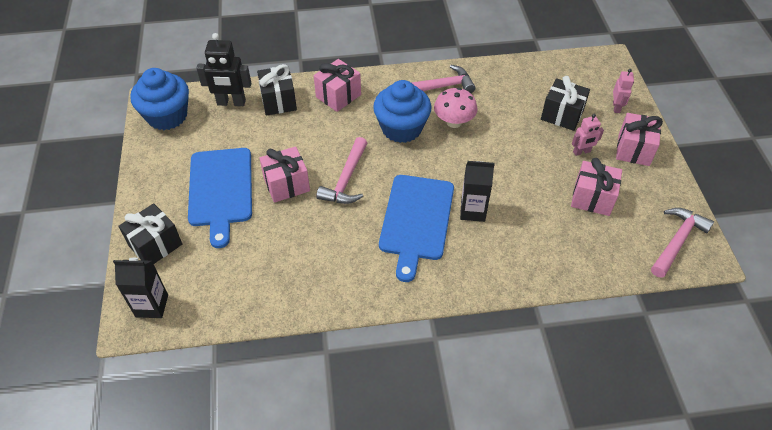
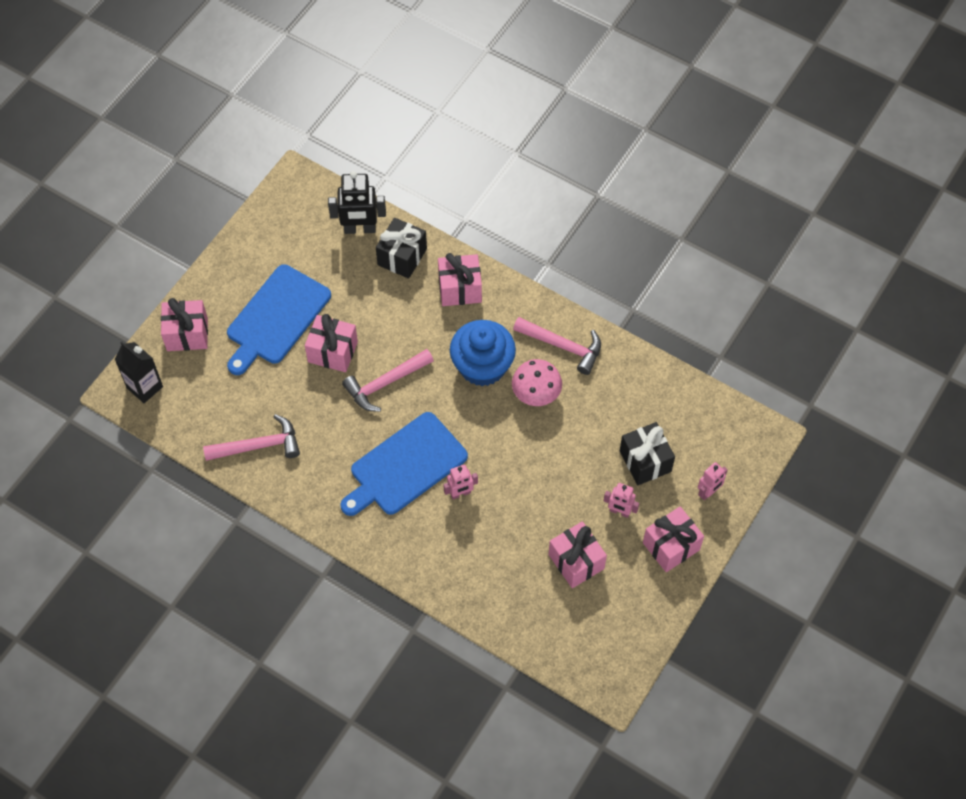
camera: 40 degrees right, 10 degrees up
(155, 245) = (187, 334): black gift -> pink gift
(167, 116) = (295, 205): blue cupcake -> none
(231, 103) = (360, 229): black robot -> black robot turned 45 degrees counterclockwise
(473, 211) = (460, 493): black carton -> pink robot
(677, 241) = (604, 655): pink hammer -> pink hammer (259, 445)

